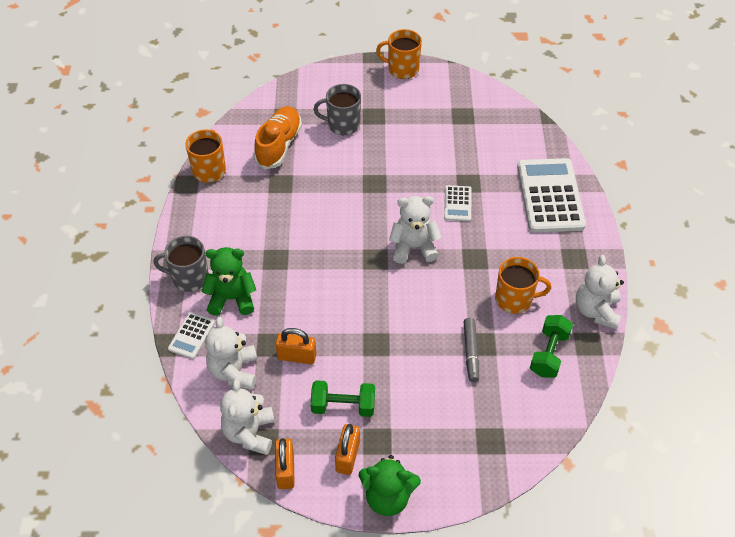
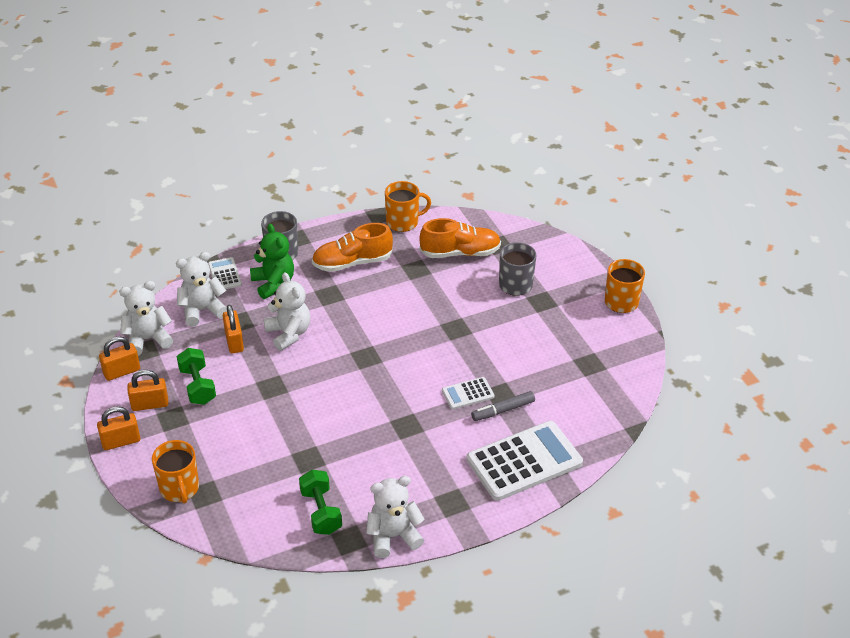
camera: 65 degrees right, 10 degrees down
(191, 335) = (225, 274): white calculator -> white calculator turned 75 degrees clockwise
(241, 226) = (352, 262): none -> orange shoe
(388, 497) = (121, 441): green teddy bear -> orange padlock
(413, 247) = (394, 378): white teddy bear -> white teddy bear (288, 334)
(470, 352) = (294, 453): grey marker -> grey marker (503, 410)
(515, 299) = (373, 469): orange mug -> orange mug (179, 488)
(549, 354) = (321, 512): green dumbbell -> green dumbbell turned 75 degrees clockwise

